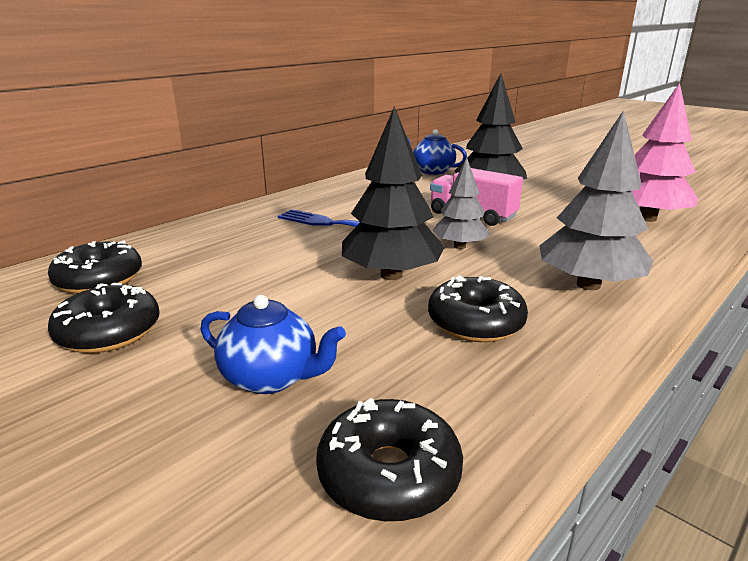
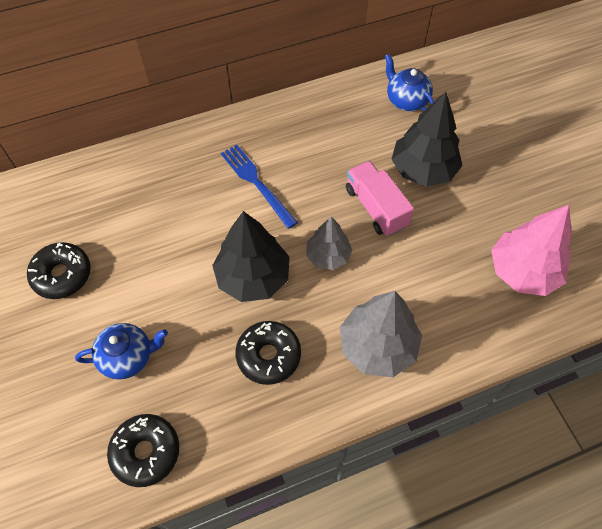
camera: 25 degrees right, 35 degrees up
(99, 280) = (72, 208): black donut -> none
(271, 377) = (128, 357): blue teapot -> blue teapot turned 60 degrees counterclockwise

